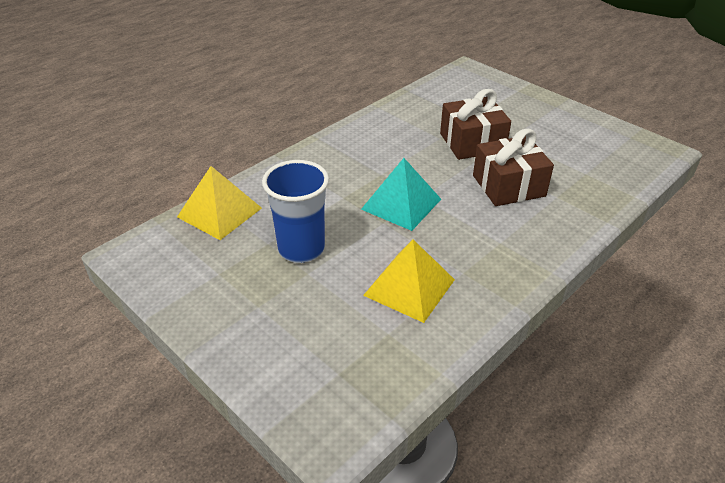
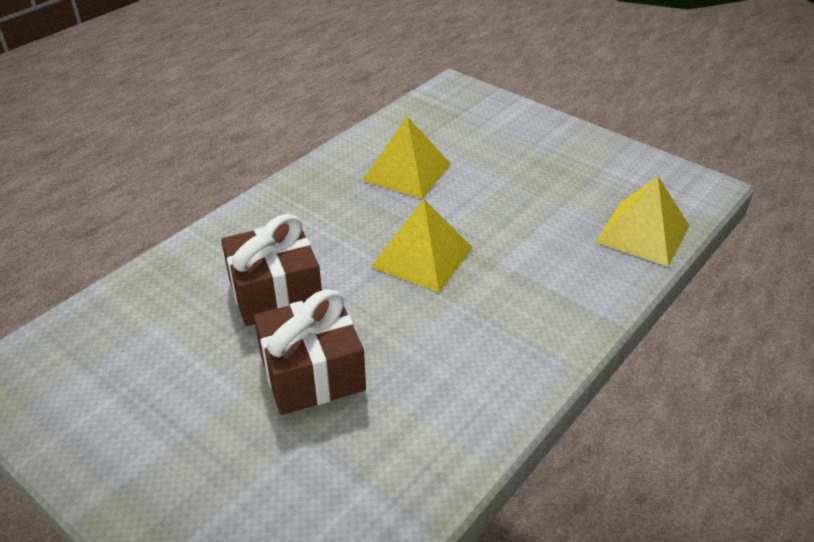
camera: 175 degrees right, 0 degrees up
(301, 249) = (526, 199): blue cup -> none
(401, 204) = (422, 257): turquoise pyramid -> yellow pyramid

